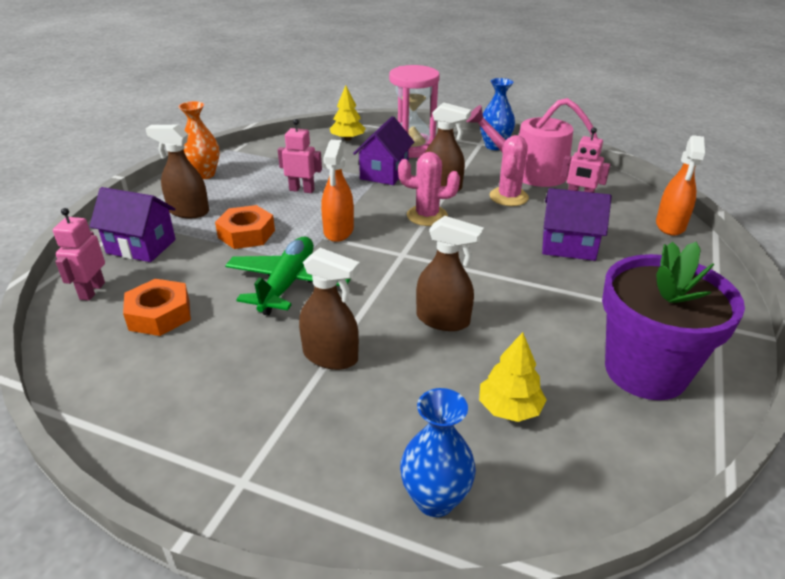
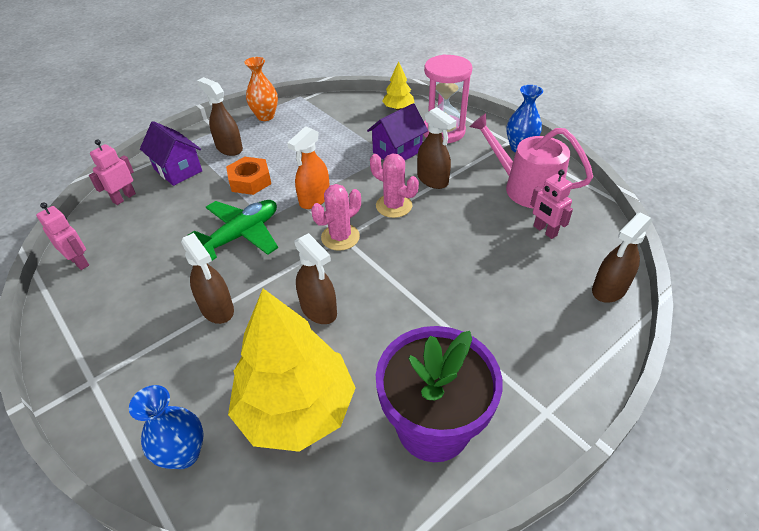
camera: 30 degrees right, 10 degrees up
(159, 314) = (146, 231): orange nut -> none
(302, 190) = (321, 151): pink robot -> pink robot (79, 262)
(508, 197) = (481, 208): pink cactus -> pink cactus (340, 237)
(509, 408) = (296, 408): yellow tree -> yellow tree, size x2.17
(568, 246) = (486, 277): purple house -> none
(670, 225) = (609, 289): orange spray bottle -> brown spray bottle

